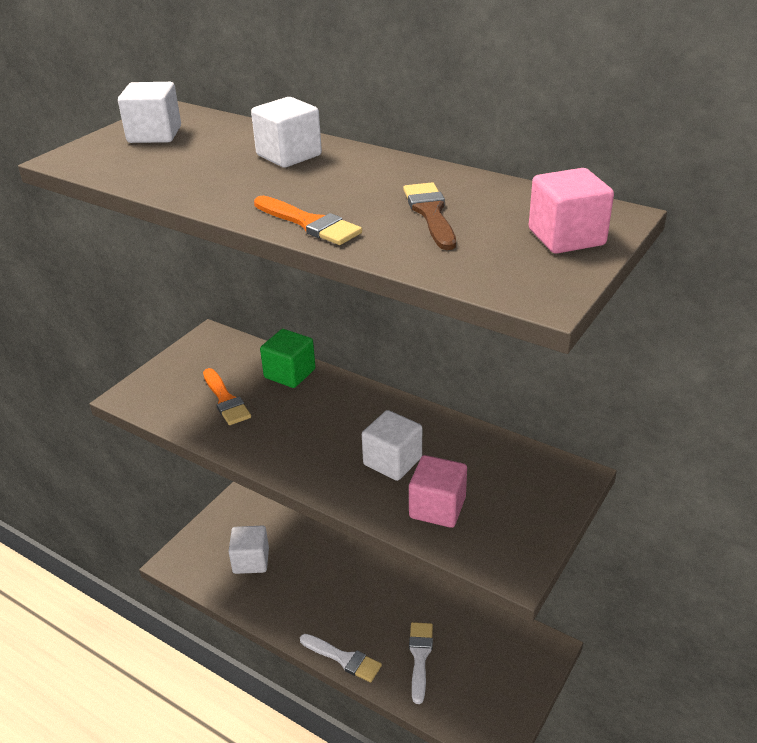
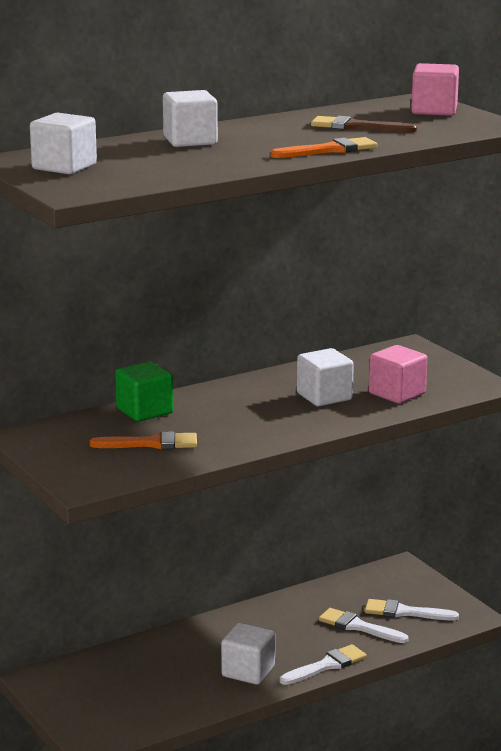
camera: 65 degrees left, 15 degrees down
(251, 561) = (145, 690): white cube -> white cube (248, 671)
(467, 682) = (405, 612): none -> white brush

